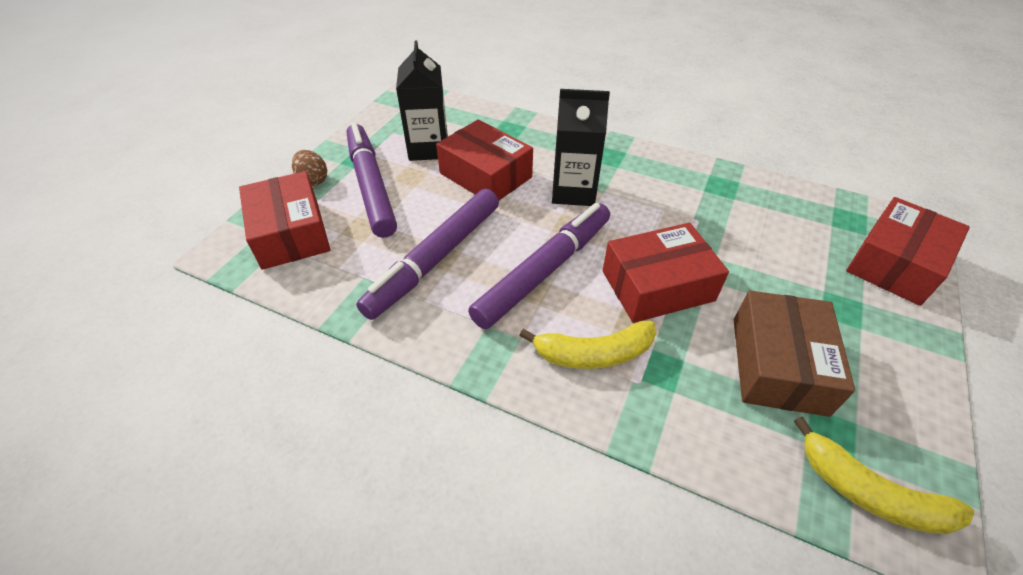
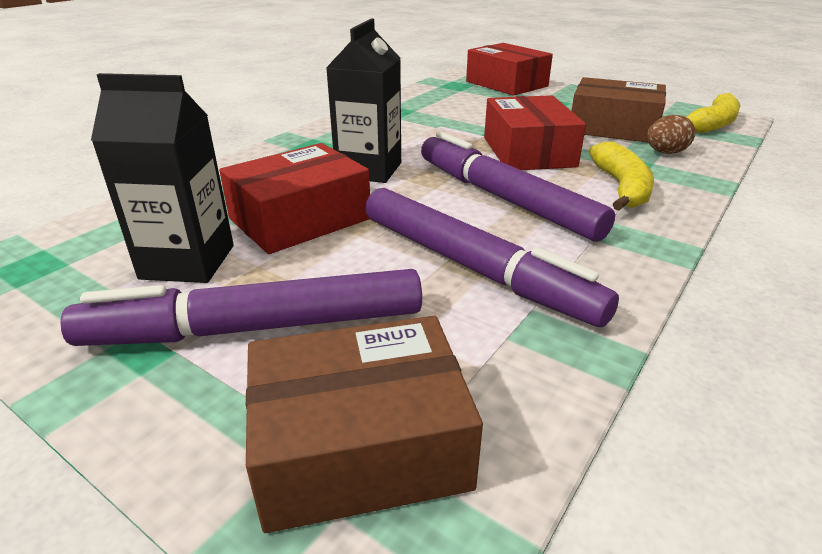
camera: 80 degrees left, 15 degrees down
(291, 233) = (360, 445): red box -> brown box
(313, 180) = (177, 416): brown egg -> brown egg (665, 153)

